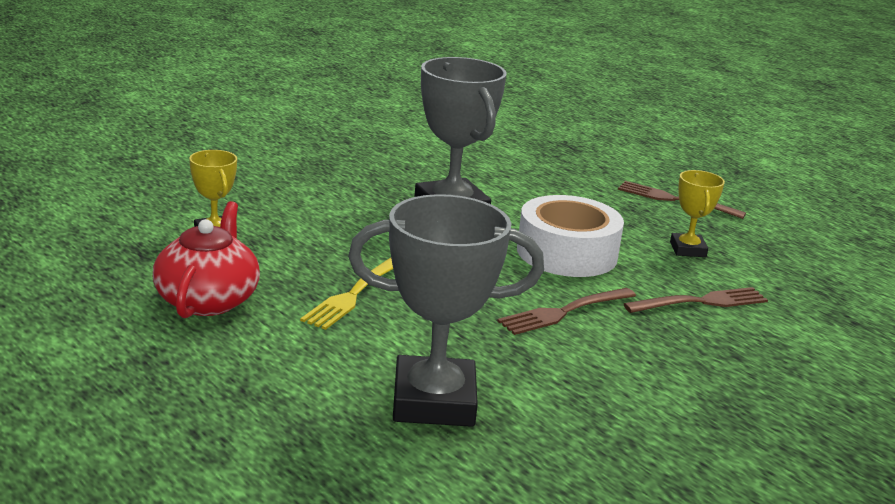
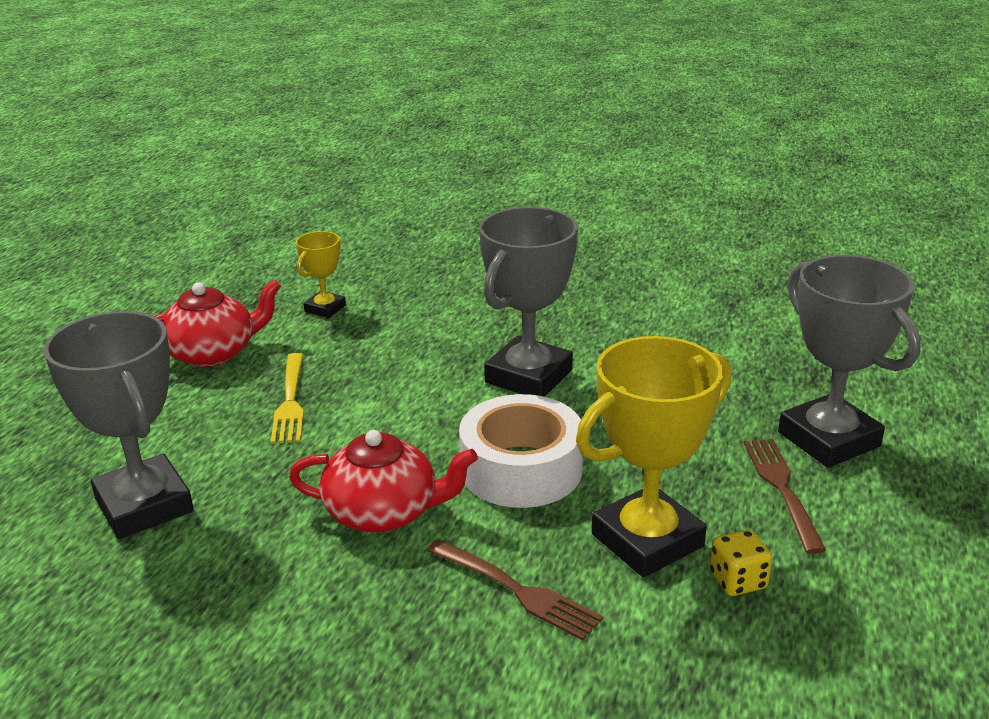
camera: 60 degrees right, 5 degrees up
(353, 295) = (290, 401): yellow fork -> yellow fork turned 90 degrees counterclockwise
(564, 312) = (383, 512): brown fork -> red teapot
(640, 171) = (829, 439): none -> grey trophy
(687, 249) = (647, 540): yellow trophy -> yellow trophy, size x1.94
(749, 244) = (738, 581): none -> yellow dice

